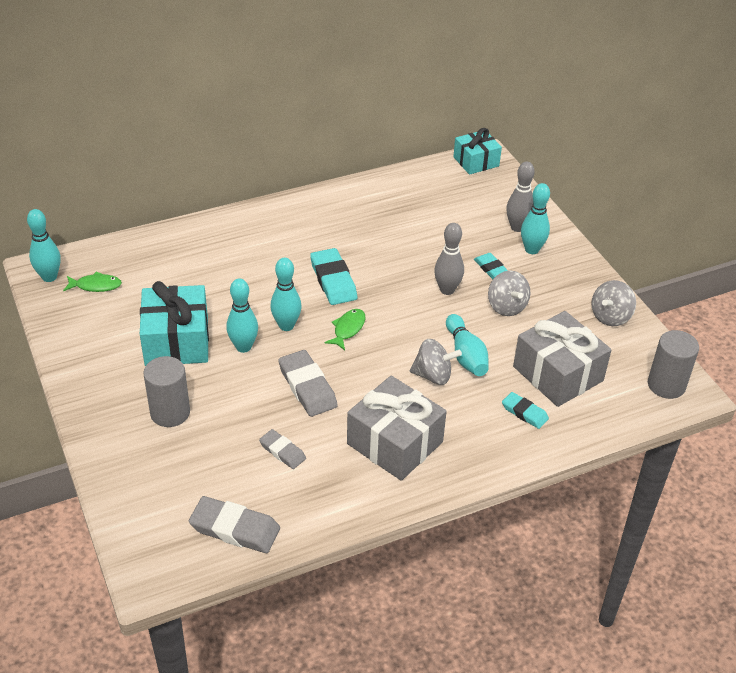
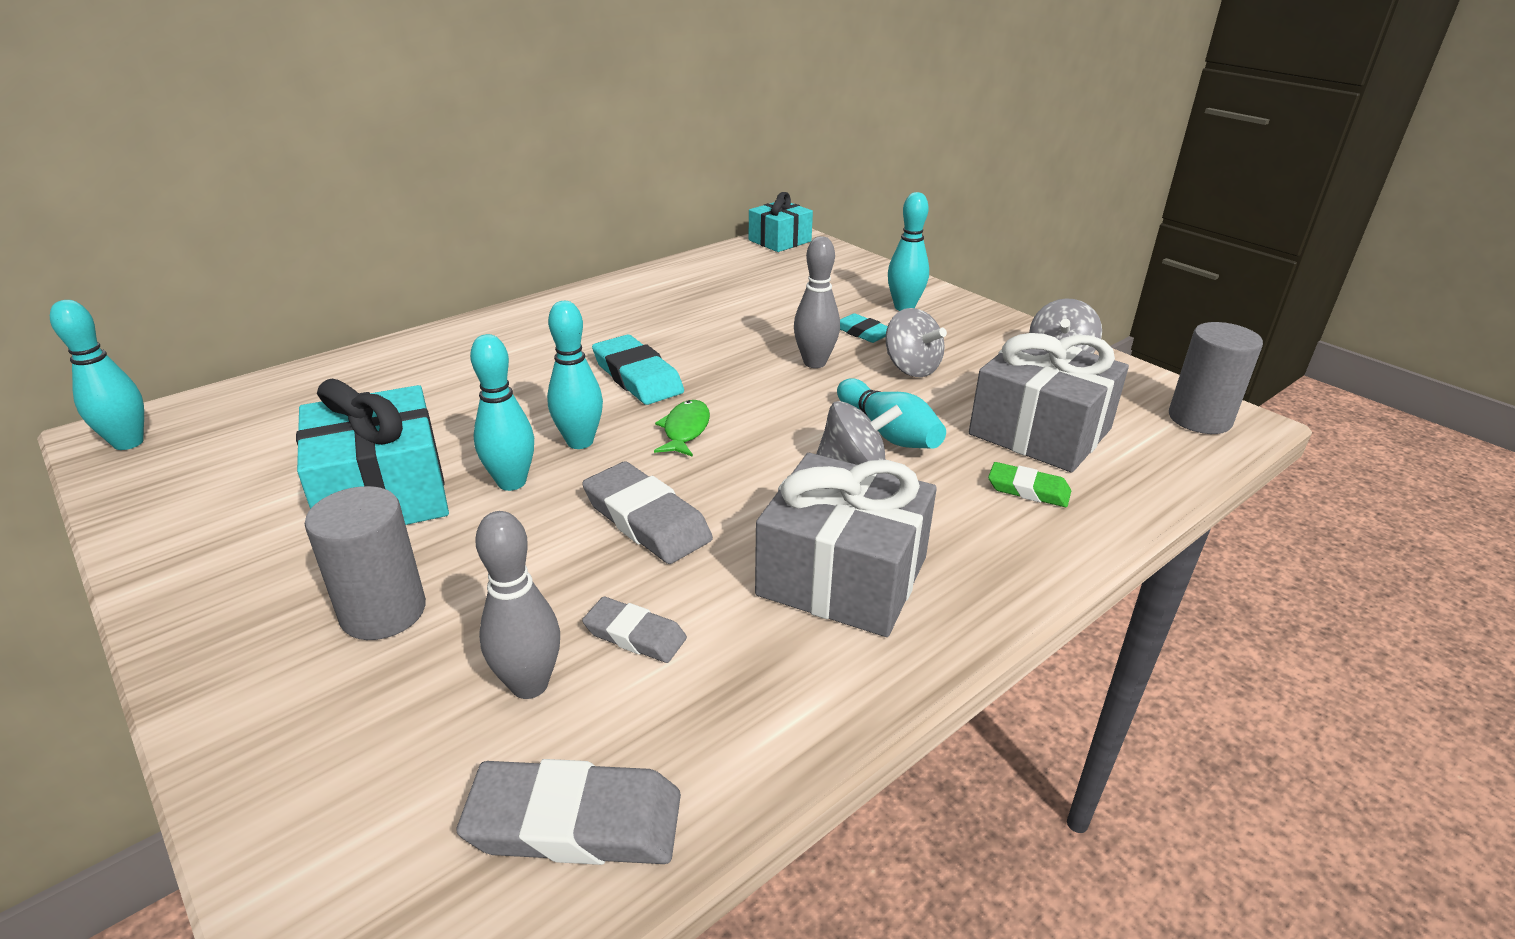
camera: 15 degrees left, 10 degrees down
(96, 286) = (220, 441): green fish -> none
(517, 227) = (870, 290): grey bowling pin -> grey bowling pin (529, 684)
(524, 412) = (1028, 490): turquoise eraser -> green eraser

